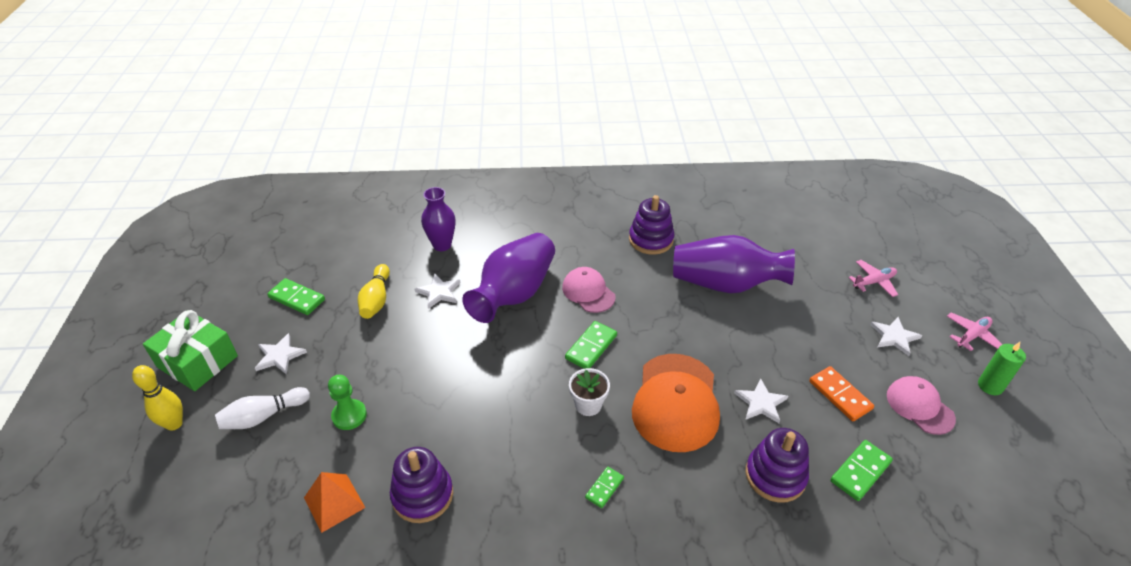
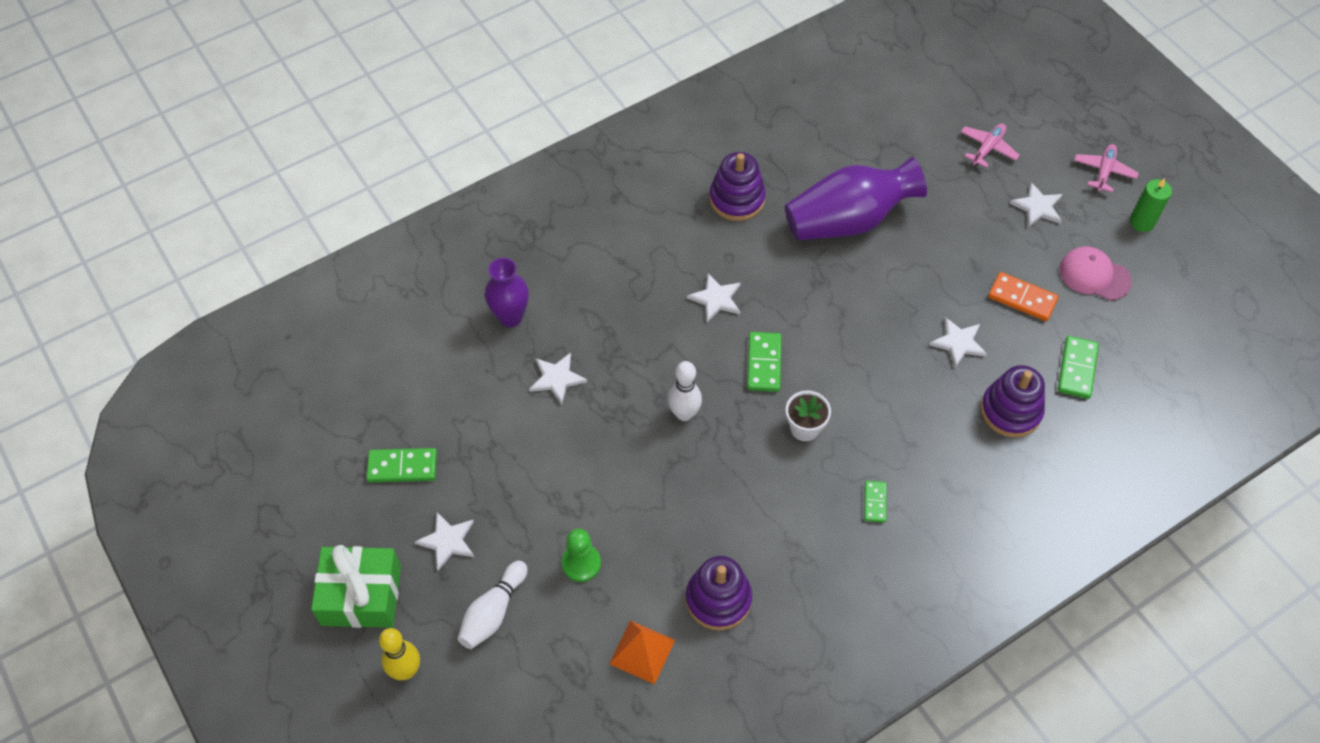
camera: 30 degrees left, 15 degrees up
(376, 299) = (495, 422): yellow bowling pin -> none
(506, 353) = (684, 414): none -> white bowling pin
(514, 294) = (640, 340): purple vase -> none
(588, 292) = (716, 299): pink cap -> white star
(676, 402) = (883, 382): orange cap -> none

